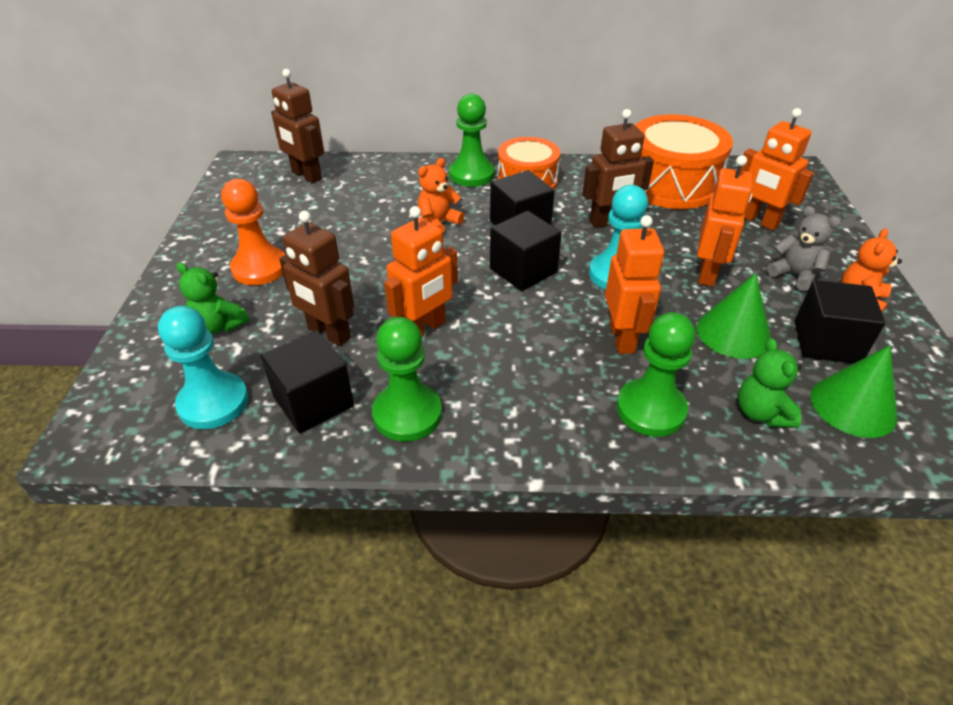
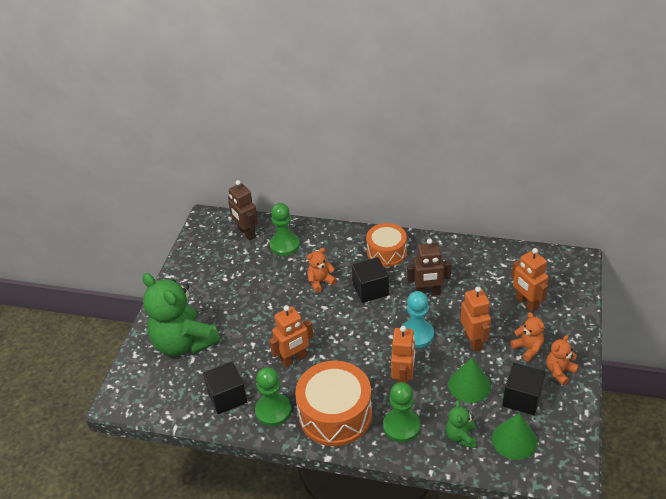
camera: 15 degrees right, 0 degrees up
(213, 402) = (177, 390): turquoise pawn -> none
(219, 326) = (184, 343): green teddy bear -> green teddy bear, size x2.22
(260, 268) = (210, 305): orange pawn -> none
(328, 333) = (241, 355): brown robot -> none
(471, 174) = (352, 243): green pawn -> green pawn (284, 245)
(523, 270) = (361, 325): black cube -> none
(671, 183) = (482, 264): orange drum -> orange drum (335, 414)
(707, 273) = (473, 341): orange robot -> orange robot turned 45 degrees counterclockwise
(794, 275) = (528, 348): grey teddy bear -> orange teddy bear

